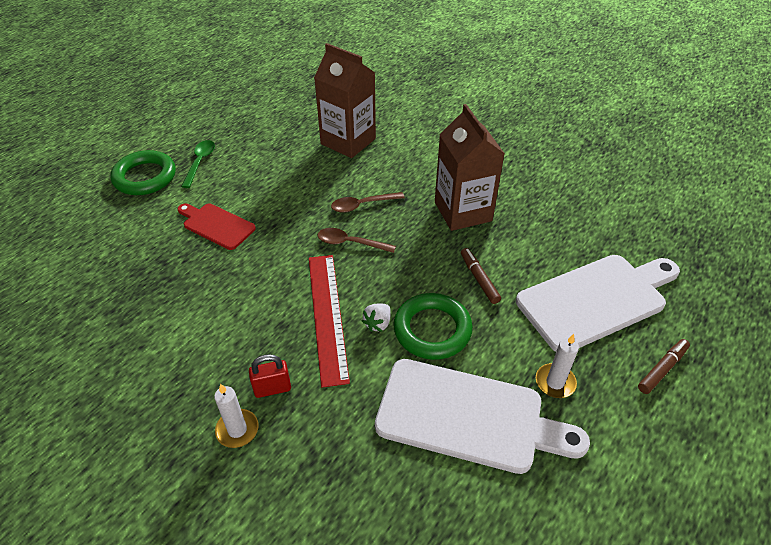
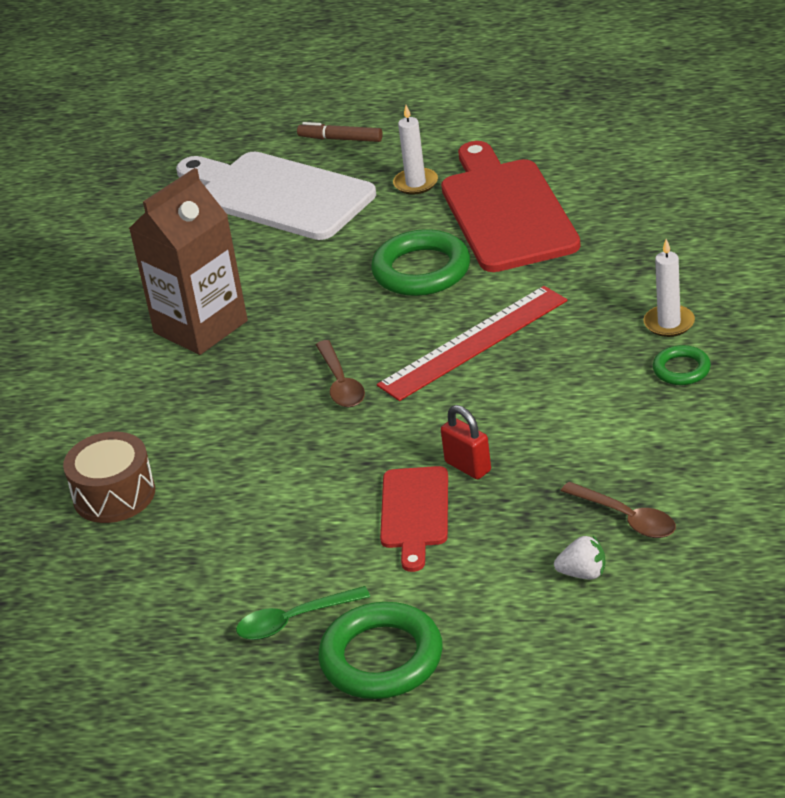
camera: 115 degrees left, 10 degrees down
(186, 404) = (681, 369): none -> green ring
(272, 388) = (602, 328): red padlock -> red padlock (468, 466)
(348, 141) = (114, 495): brown carton -> brown drum
(362, 205) = (257, 409): brown spoon -> brown spoon (626, 518)
(378, 323) = (449, 306): white strawberry -> white strawberry (583, 573)
(468, 417) = (506, 211): white cutting board -> red cutting board
(479, 279) = (315, 271): brown marker -> none

